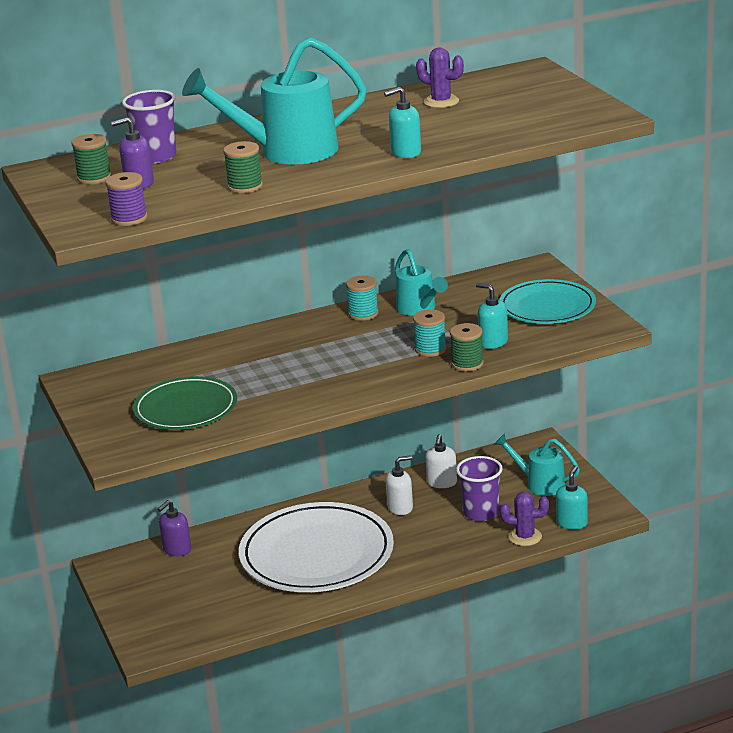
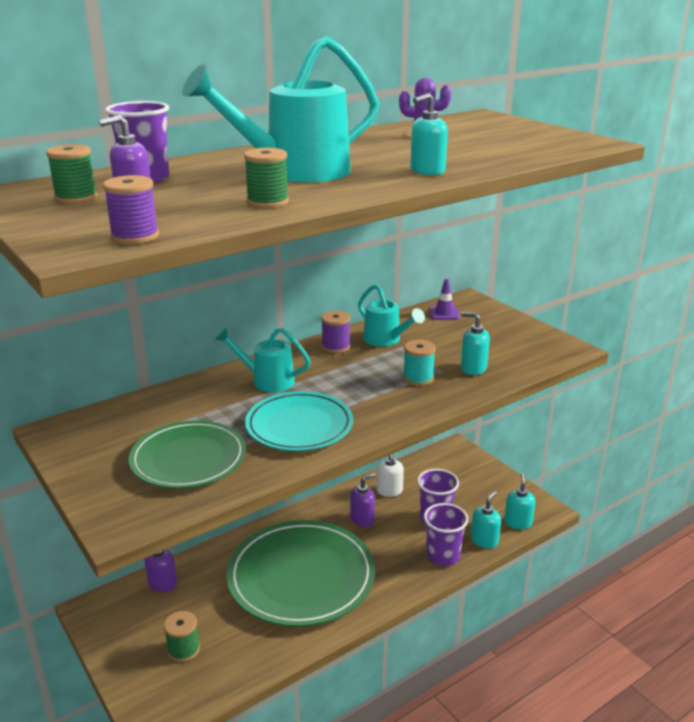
camera: 15 degrees left, 0 degrees up
(316, 554) = (301, 576): white plate -> green plate
(363, 314) = (336, 347): turquoise spool -> purple spool
(400, 508) = (362, 519): white soap dispenser -> purple soap dispenser
(467, 364) = (462, 391): green spool -> green spool (183, 649)
(472, 547) = (443, 556): none -> purple cup
(499, 282) = (444, 313): none -> purple traffic cone
(525, 537) = (484, 540): purple cactus -> turquoise soap dispenser
(540, 484) = (473, 486): turquoise watering can -> turquoise watering can (267, 380)
(547, 307) = (501, 333): turquoise plate -> turquoise plate (299, 425)

